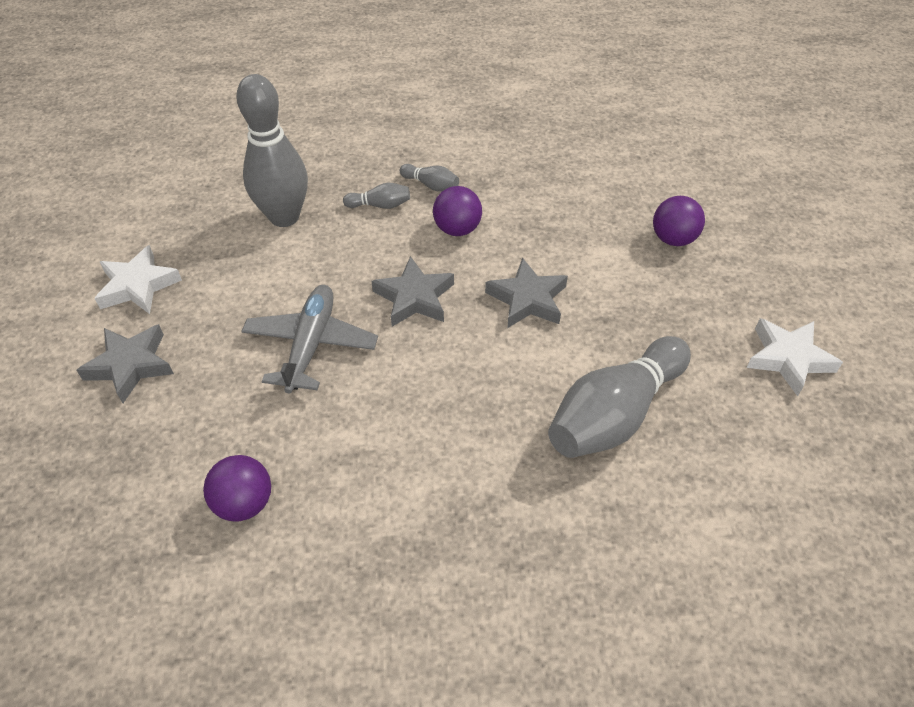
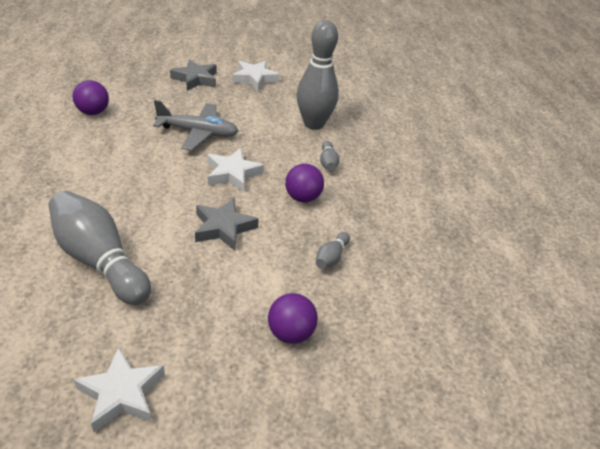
camera: 85 degrees right, 10 degrees down
(414, 298) = (232, 174): grey star -> white star
(431, 185) = (353, 188): grey bowling pin -> grey bowling pin (331, 257)

